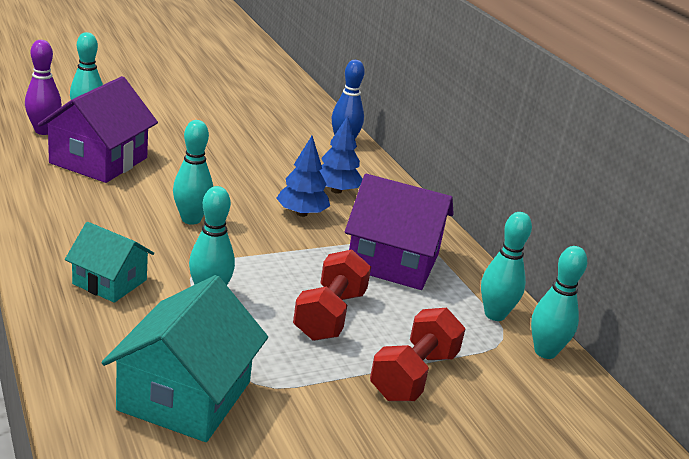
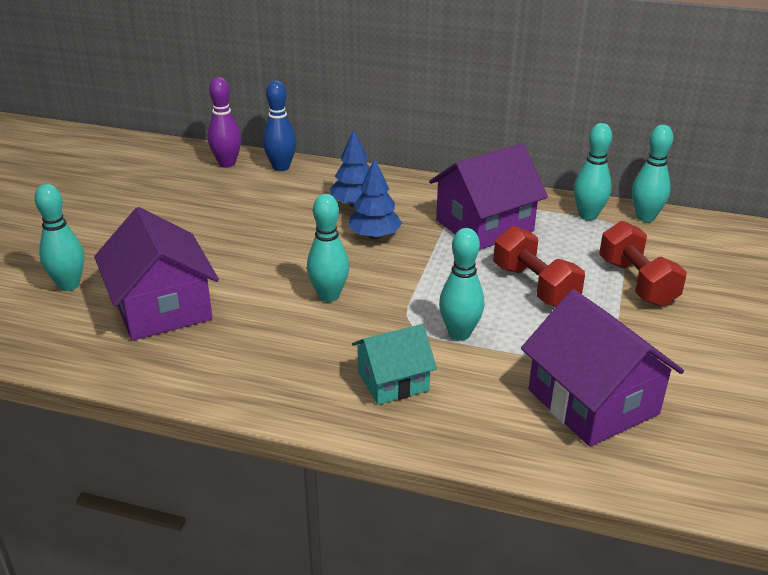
camera: 45 degrees left, 5 degrees up
(44, 131) = (57, 320): purple bowling pin -> purple bowling pin (227, 164)
(185, 396) = (593, 402): turquoise house -> purple house

